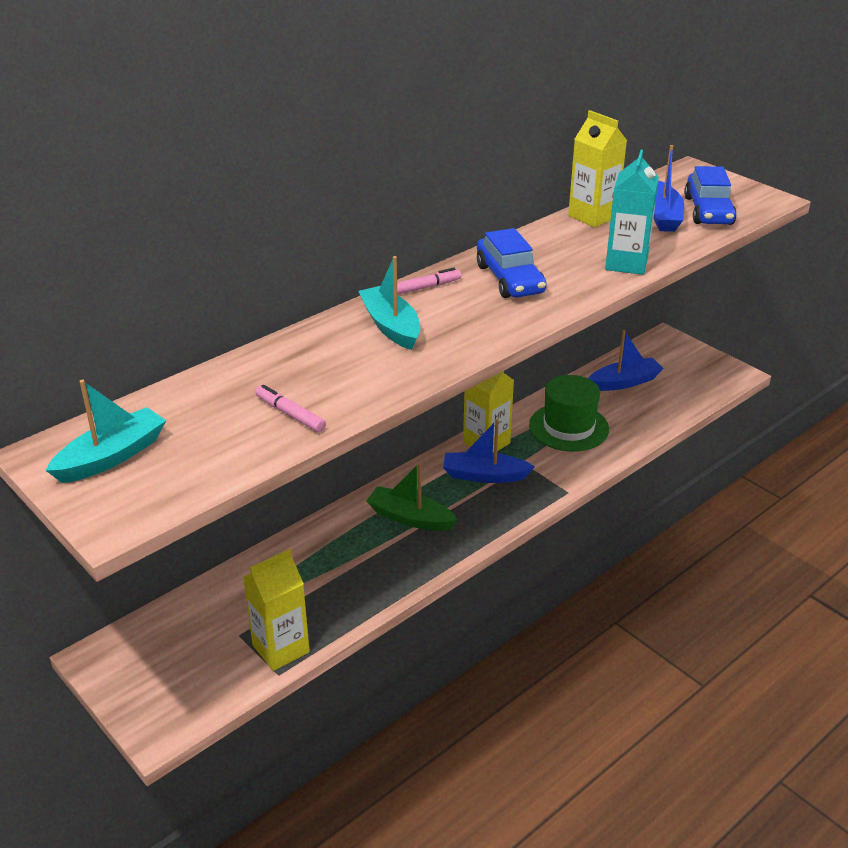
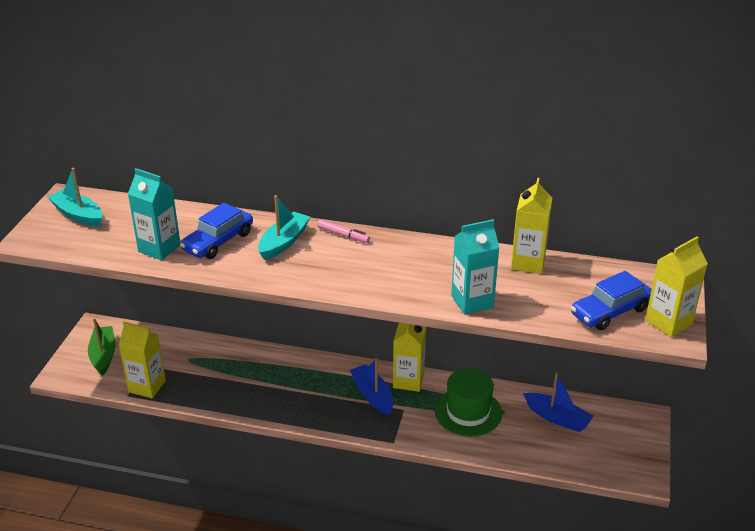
camera: 55 degrees right, 0 degrees up
(112, 456) = (78, 215): turquoise boat -> turquoise boat turned 150 degrees counterclockwise
(290, 414) = (159, 248): pink marker -> turquoise carton
(410, 518) = (299, 382): green boat -> green boat (103, 355)
(509, 279) = (391, 262): blue car -> blue car (218, 242)
(663, 216) = (570, 293): blue boat -> none
(747, 195) = (668, 322): none -> yellow carton

